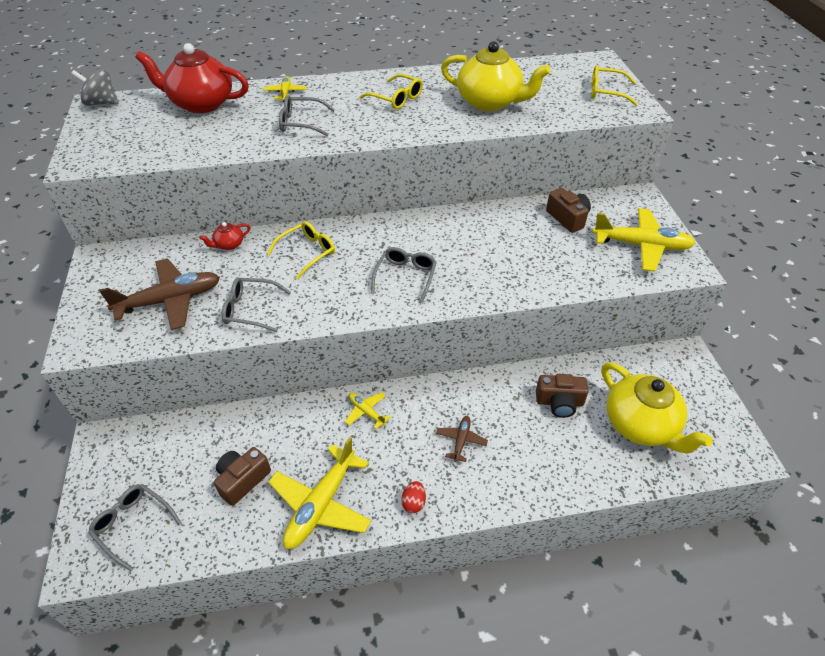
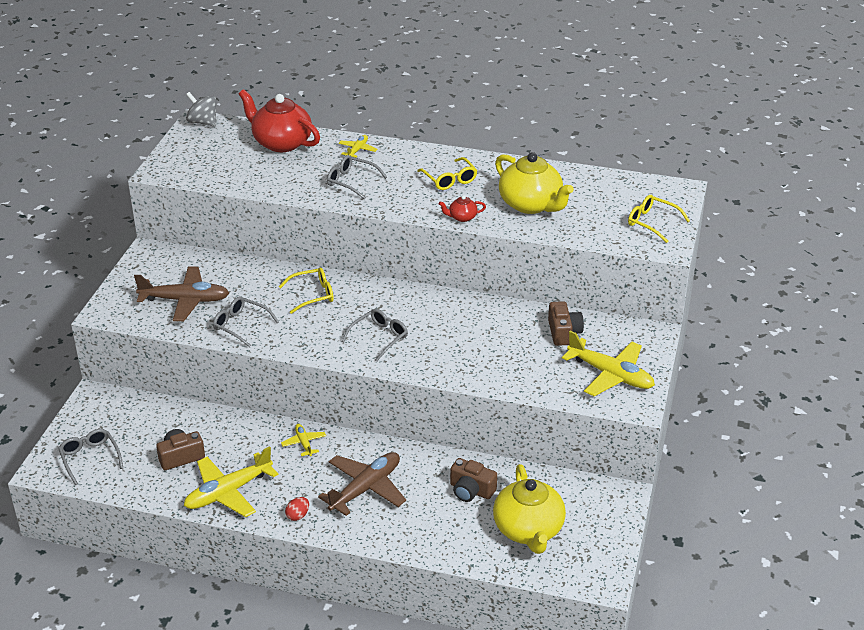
camera: 25 degrees right, 10 degrees down
(229, 244) = (254, 270): red teapot -> red teapot (462, 217)
(461, 440) = (365, 488): brown plane -> brown plane, size x2.02

